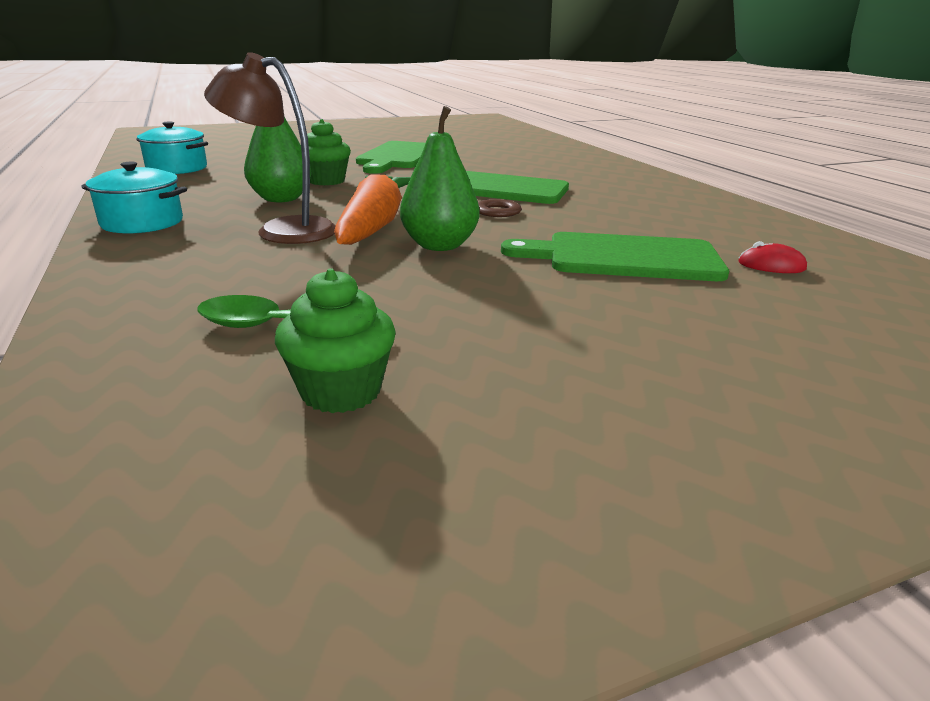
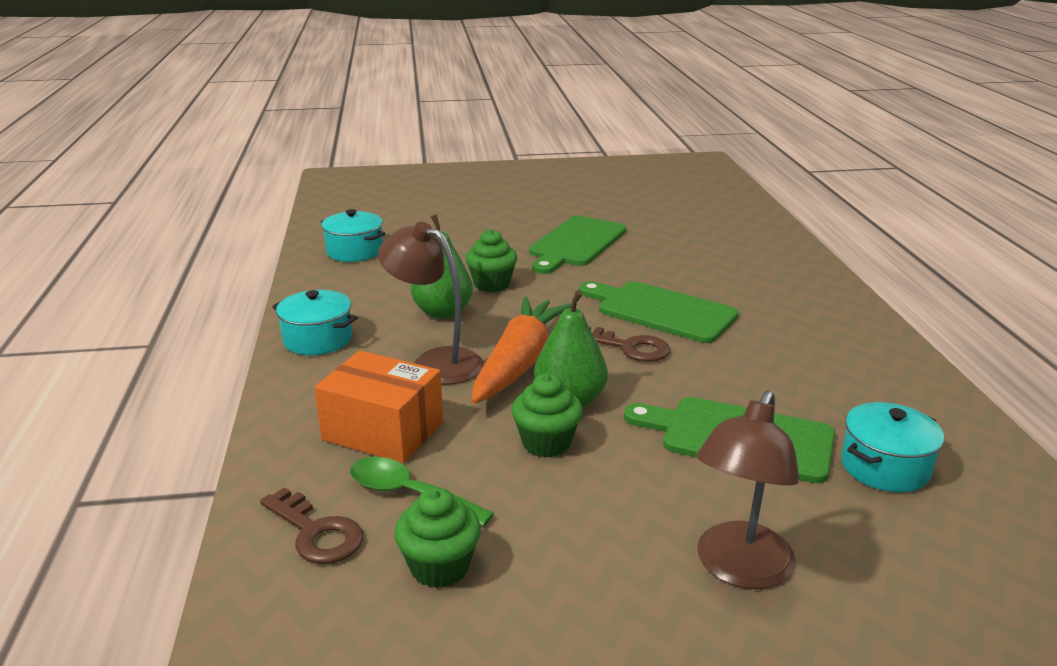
camera: 15 degrees right, 0 degrees up
(158, 377) = (316, 532): none -> brown key
(234, 281) = (383, 431): none -> orange box
(429, 276) = (546, 443): none -> green cupcake
(697, 352) = (738, 569): none -> brown lamp
(771, 265) = (885, 467): red mouse -> turquoise pot

